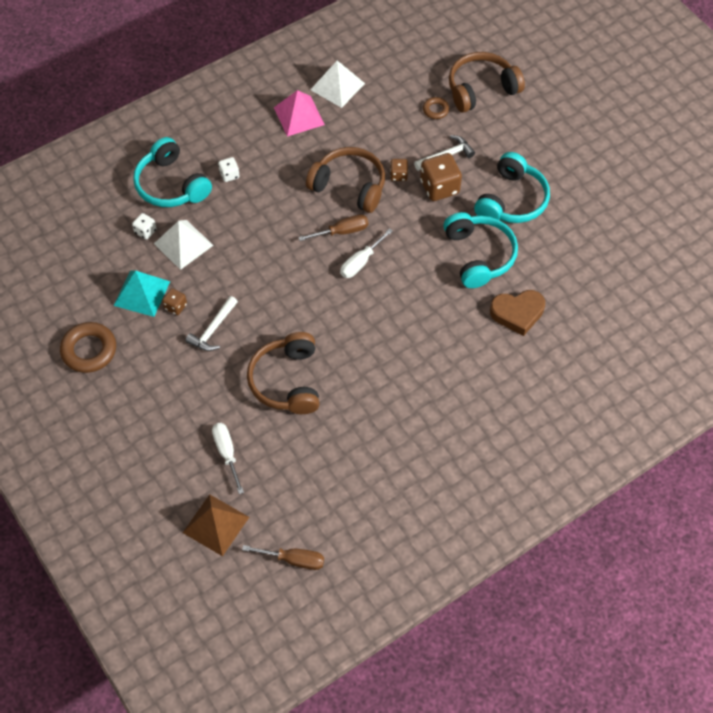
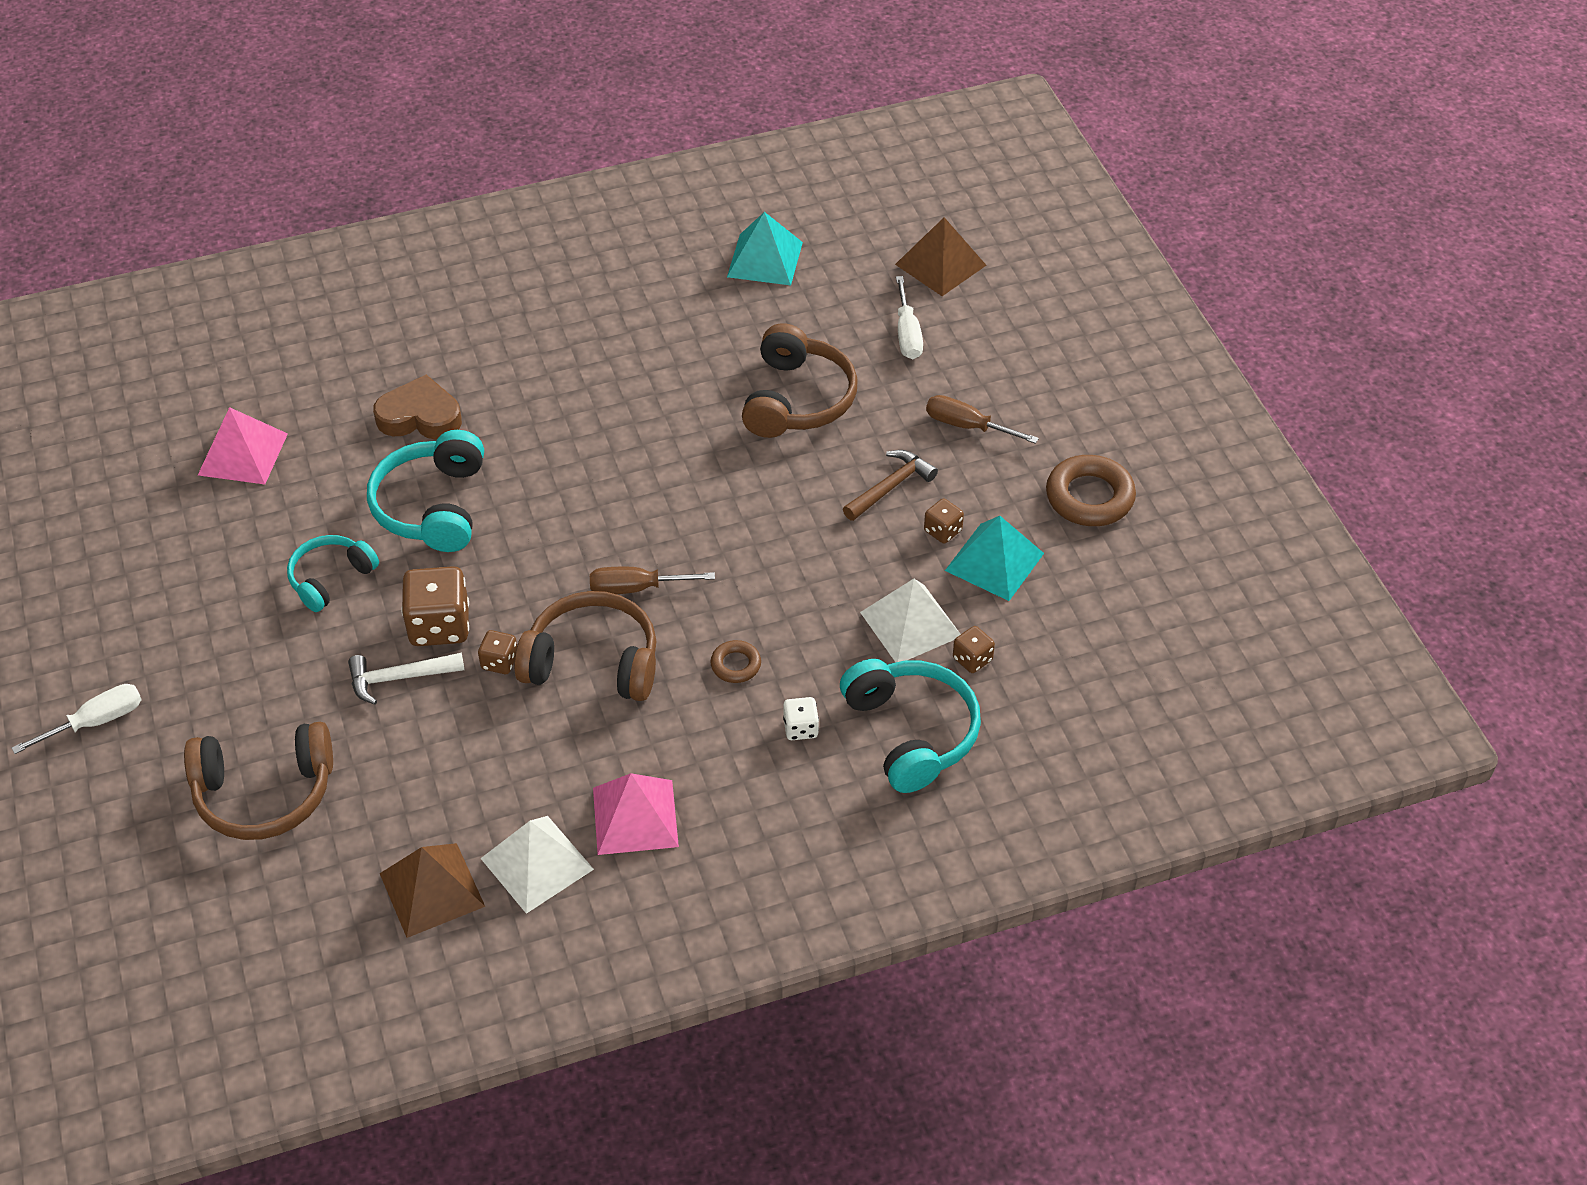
camera: 165 degrees left, 10 degrees down
(145, 231) = (972, 659): white dice -> brown dice
(213, 330) = (890, 486): white hammer -> brown hammer
(293, 560) = (850, 214): brown screwdriver -> brown screwdriver (967, 426)
(343, 498) = (765, 259): none -> turquoise pyramid
(349, 186) = (593, 662): brown headphones -> brown headphones turned 150 degrees clockwise
(361, 262) = (624, 535): white screwdriver -> white screwdriver (96, 722)
(381, 66) = (431, 889): none -> brown pyramid
(435, 110) = (372, 770): brown ring -> brown ring (735, 665)
(512, 200) = (330, 578): turquoise headphones -> turquoise headphones, size x0.64
(607, 263) = (242, 454): none -> pink pyramid

